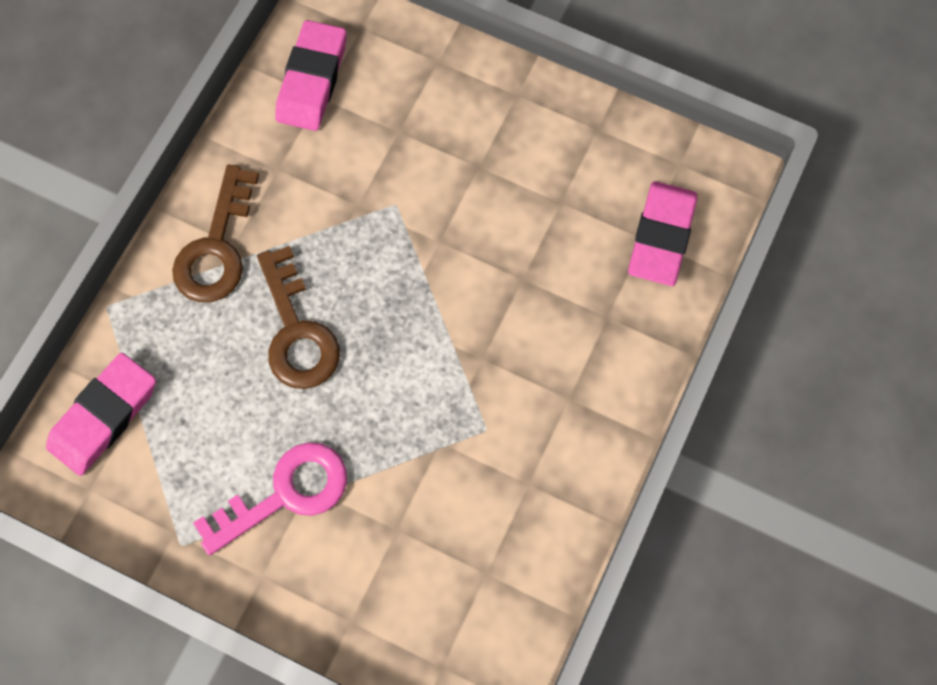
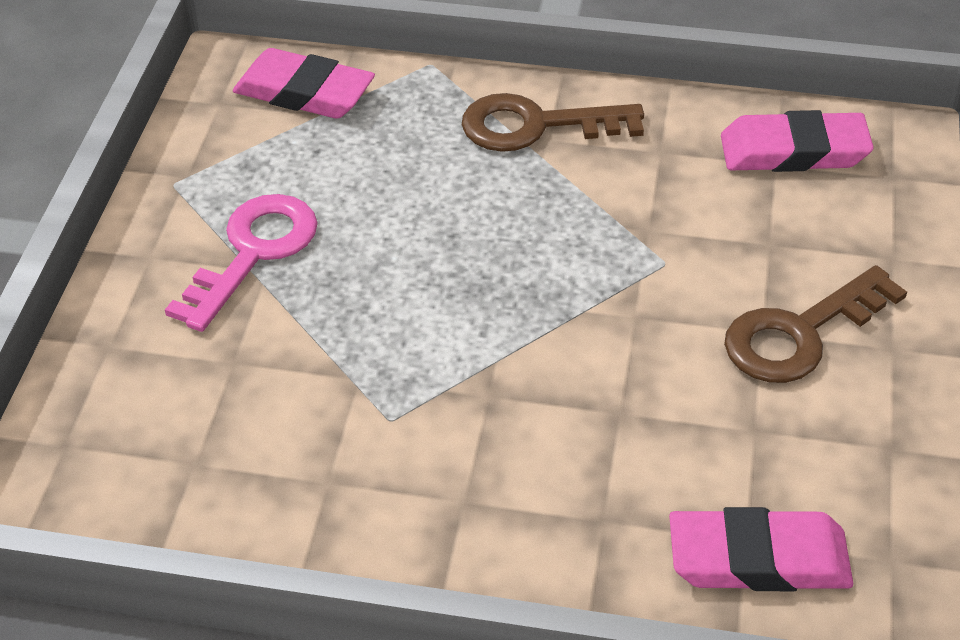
camera: 75 degrees right, 25 degrees down
(286, 494) = (253, 252): pink key -> pink key turned 105 degrees counterclockwise
(297, 331) = (458, 214): brown key -> brown key (800, 334)

